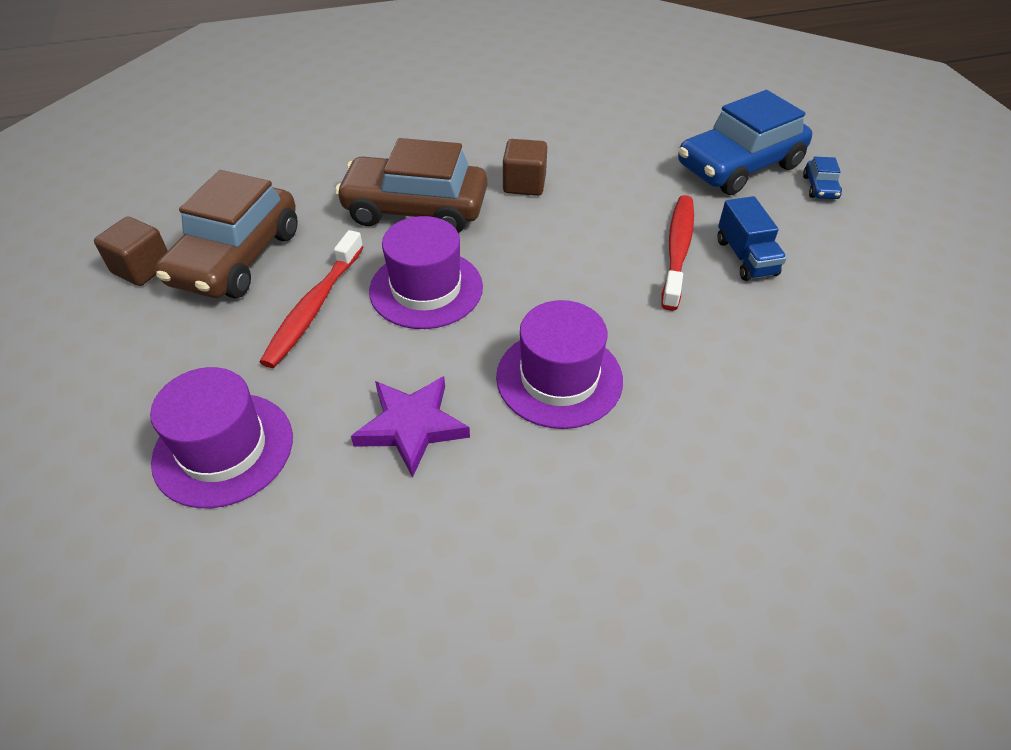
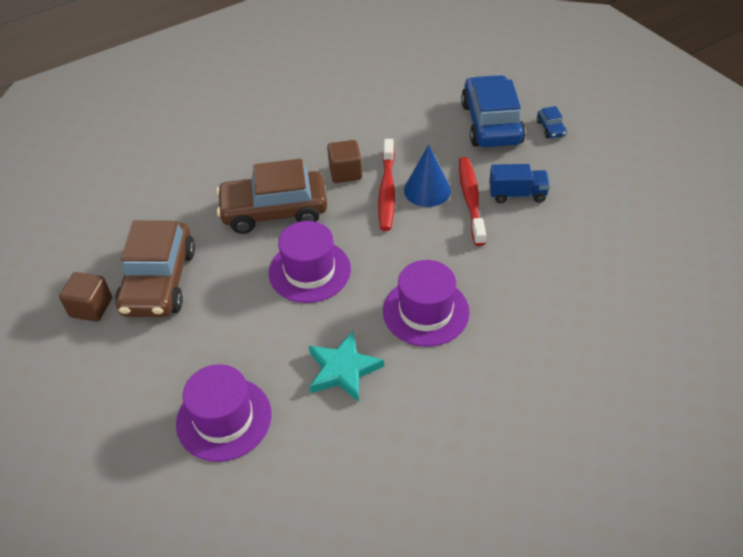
camera: 15 degrees left, 0 degrees up
(313, 307) = (236, 305): red toothbrush -> red toothbrush (387, 191)
(412, 426) = (343, 369): purple star -> turquoise star
(622, 226) = (427, 190): none -> blue cone
(739, 166) = (491, 123): blue car -> blue car turned 135 degrees clockwise
(745, 257) = (517, 194): blue truck -> blue truck turned 60 degrees counterclockwise

